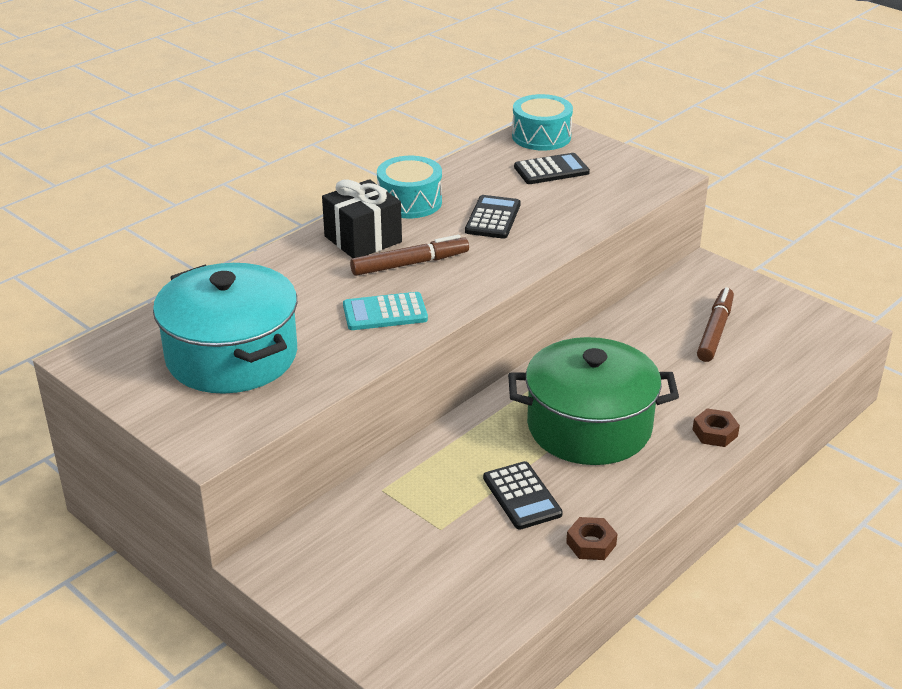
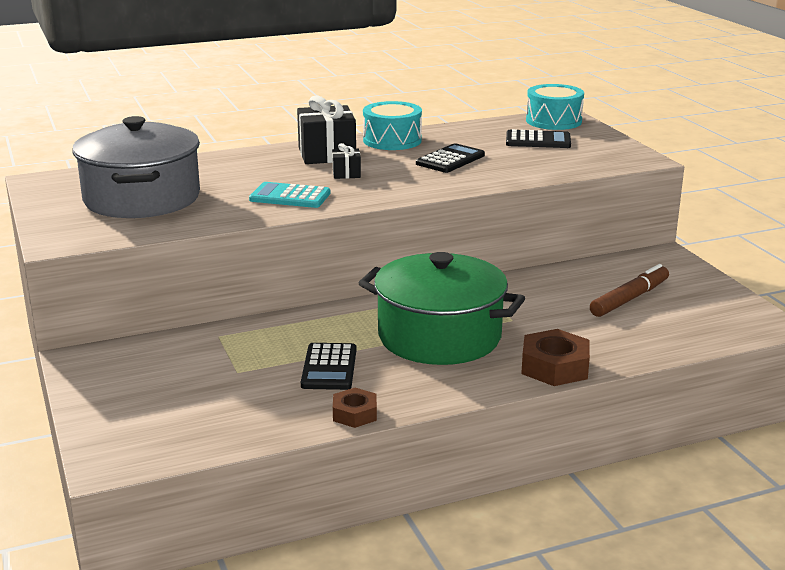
camera: 25 degrees right, 10 degrees down
(232, 356) = (142, 198): turquoise pot -> grey pot
(410, 264) = (346, 174): brown marker -> black gift
(715, 433) = (555, 367): brown nut -> brown nut, size x1.61

